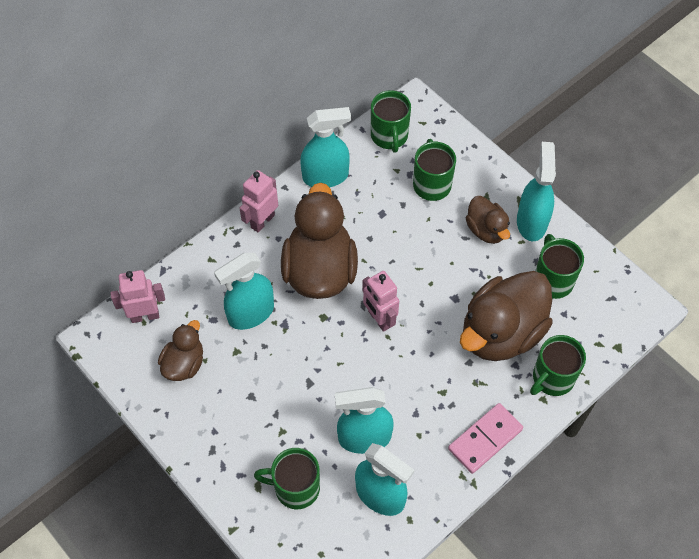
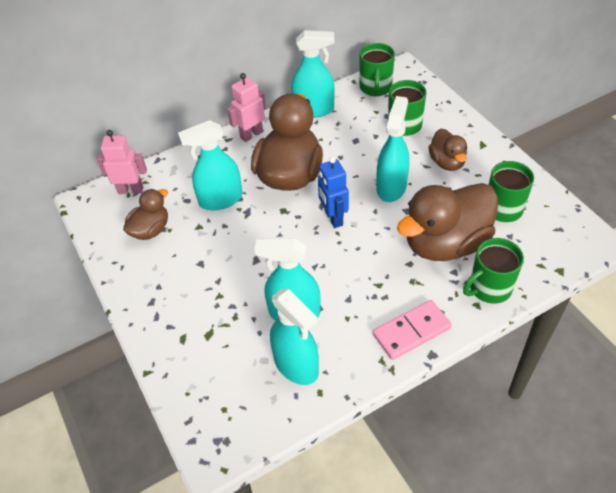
camera: 15 degrees right, 10 degrees down
(295, 488) = (217, 345): green mug -> none
(379, 319) = (333, 218): pink robot -> blue robot
(531, 222) = (490, 161): turquoise spray bottle -> turquoise spray bottle (391, 187)

